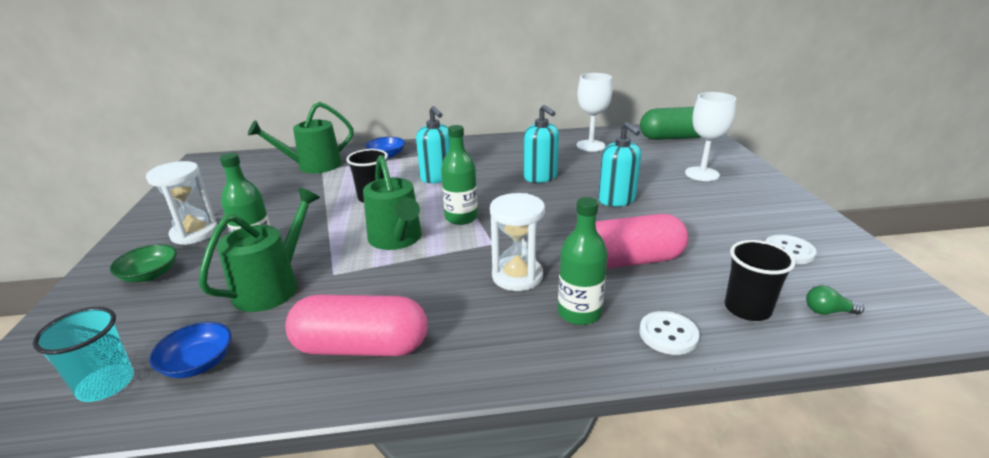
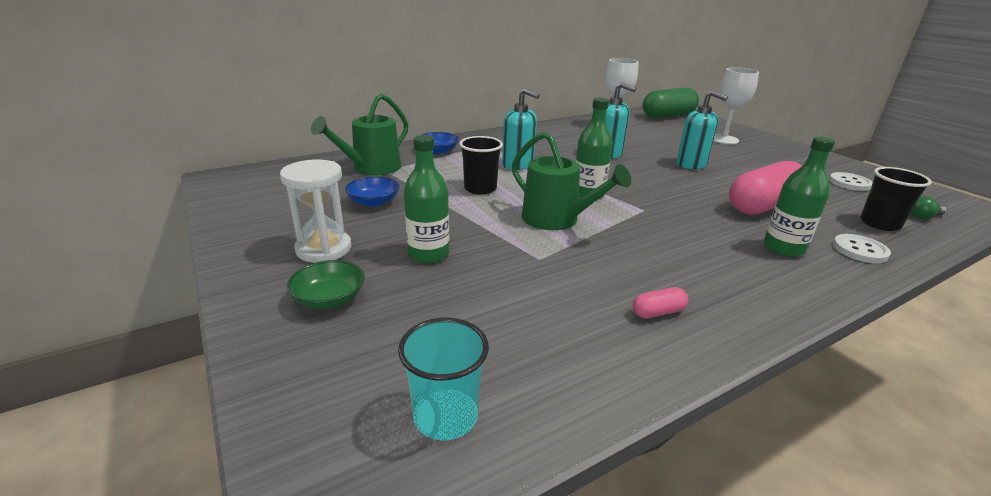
camera: 25 degrees left, 0 degrees up
(198, 363) = (521, 367): blue bowl -> blue bowl (374, 202)
(272, 286) = (493, 281): green watering can -> none
(361, 347) = (658, 312): pink capsule -> pink capsule, size x0.42
(517, 276) = (700, 231): white hourglass -> none

